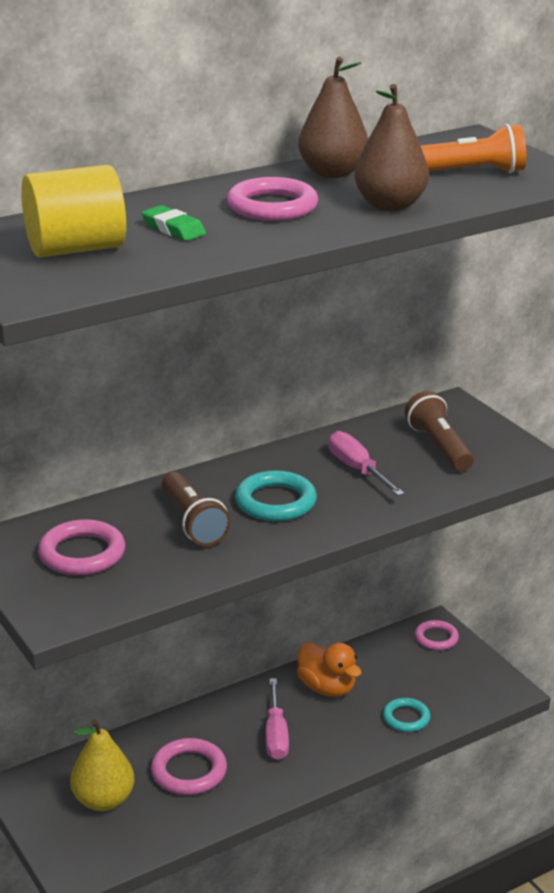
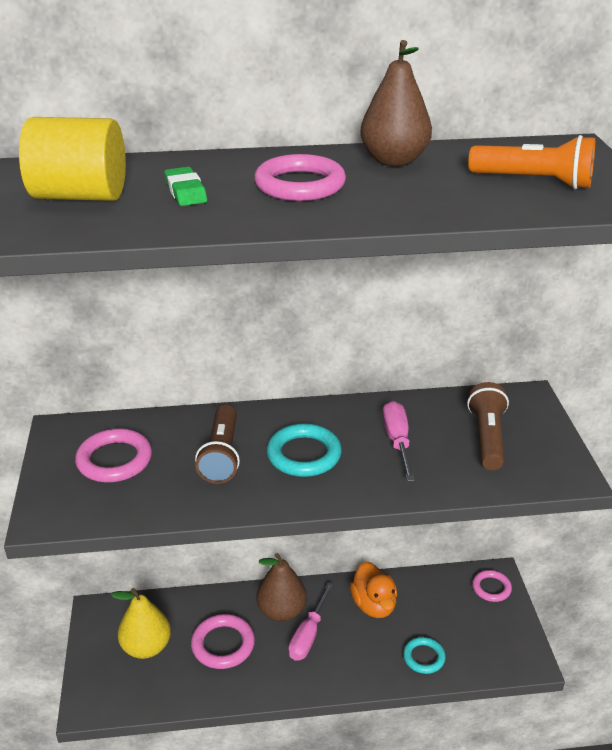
camera: 25 degrees right, 5 degrees up
(390, 206) = (413, 203): brown pear -> brown pear (281, 611)

